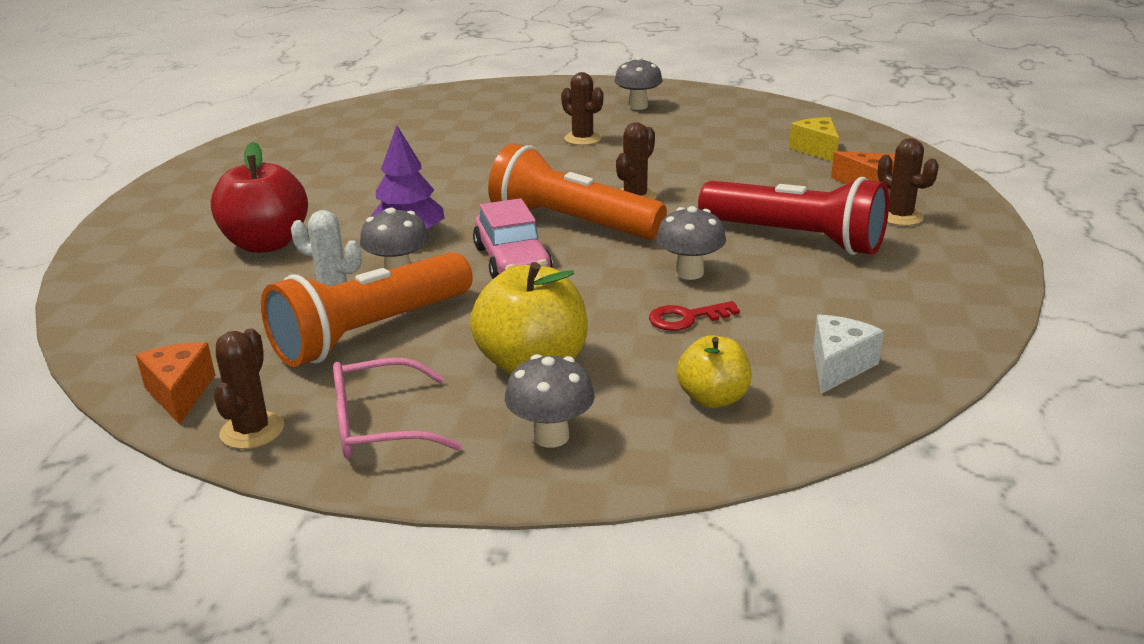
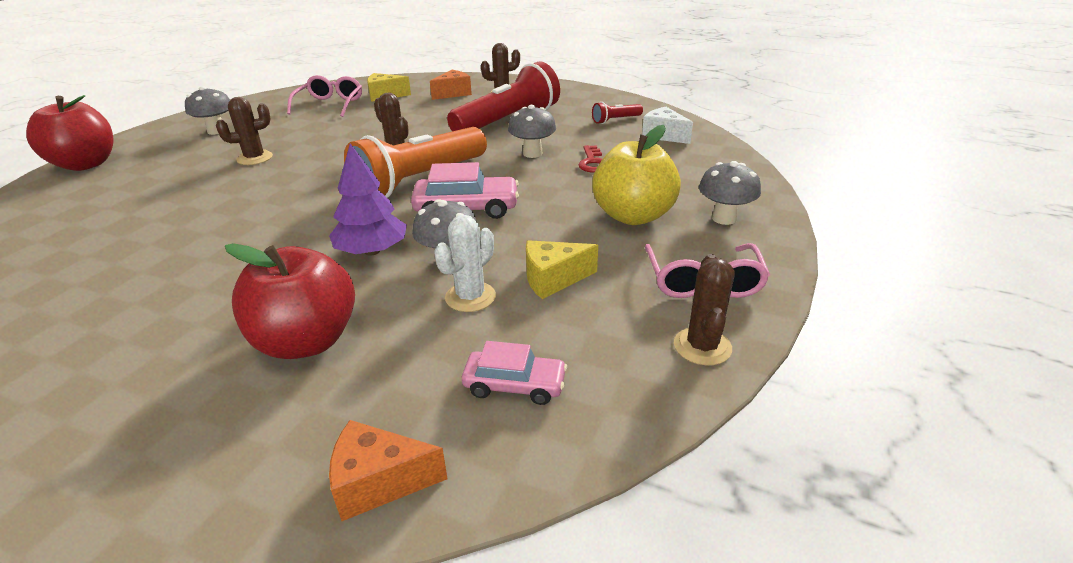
camera: 75 degrees left, 5 degrees up
(179, 393) = (627, 397): orange cheese -> orange cheese (379, 482)
(202, 338) = (514, 385): none -> pink car
(252, 431) = (702, 346): brown cactus -> brown cactus turned 75 degrees clockwise
(371, 332) = (553, 279): orange flashlight -> yellow cheese
(533, 87) = (86, 164): none -> red apple
(713, 398) = (689, 168): yellow apple -> none
(756, 131) = (330, 105): none -> pink glasses
(872, 317) = (615, 120): none -> red flashlight

